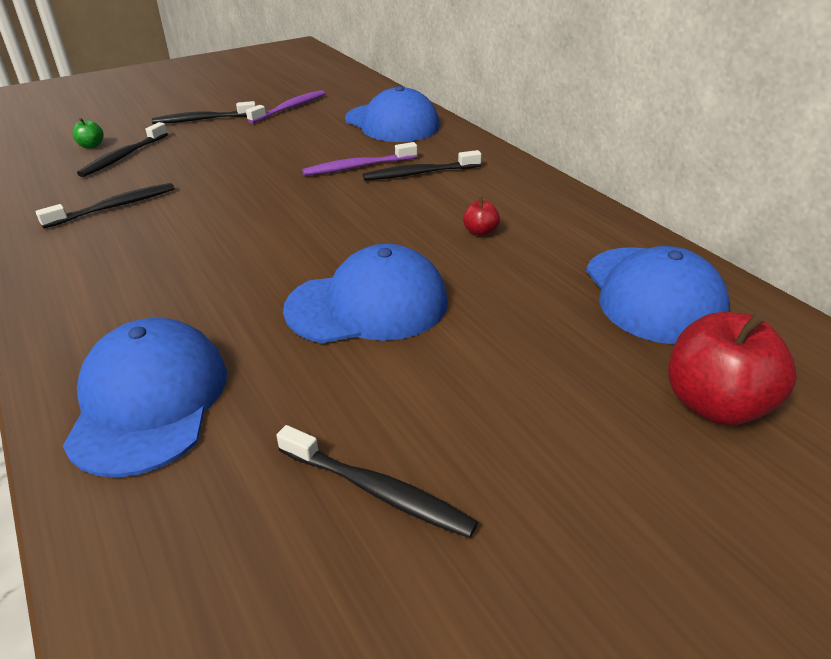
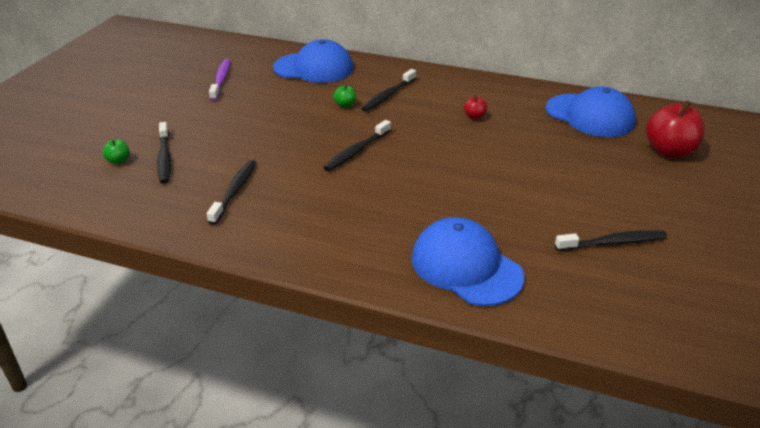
camera: 40 degrees left, 0 degrees up
(203, 120) = (170, 110): black toothbrush -> black toothbrush (357, 151)
(358, 167) = (345, 105): purple toothbrush -> green apple
(368, 305) = (485, 176): blue cap -> none

